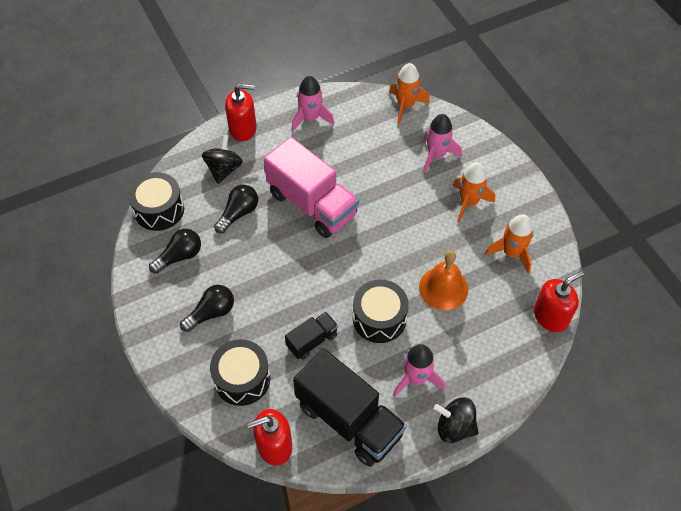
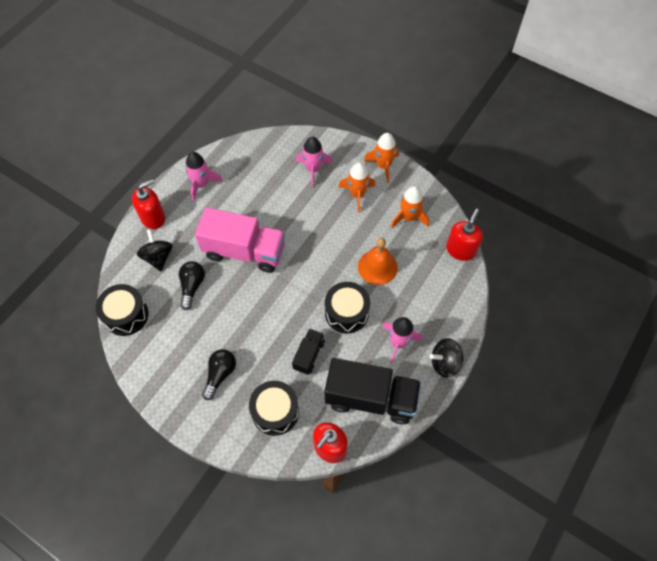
camera: 30 degrees left, 5 degrees up
(179, 256) = (167, 344): black light bulb -> none
(405, 106) = (268, 142): orange rocket -> orange rocket (383, 166)

